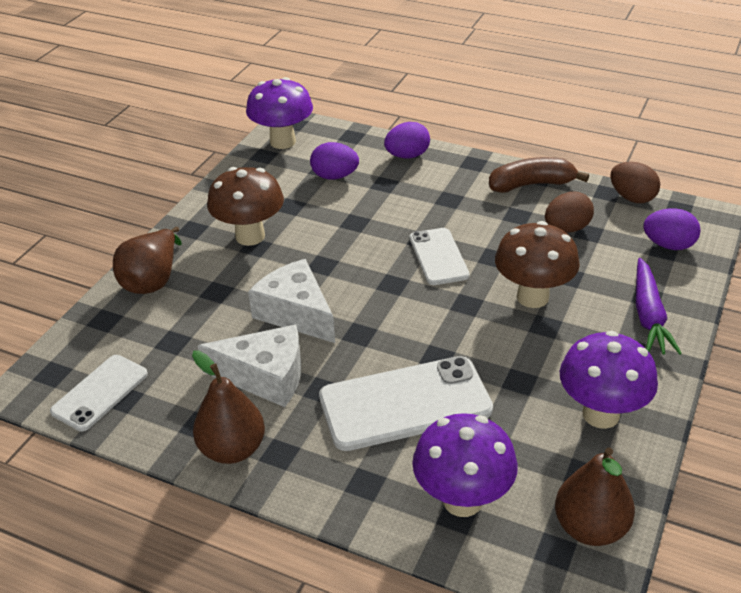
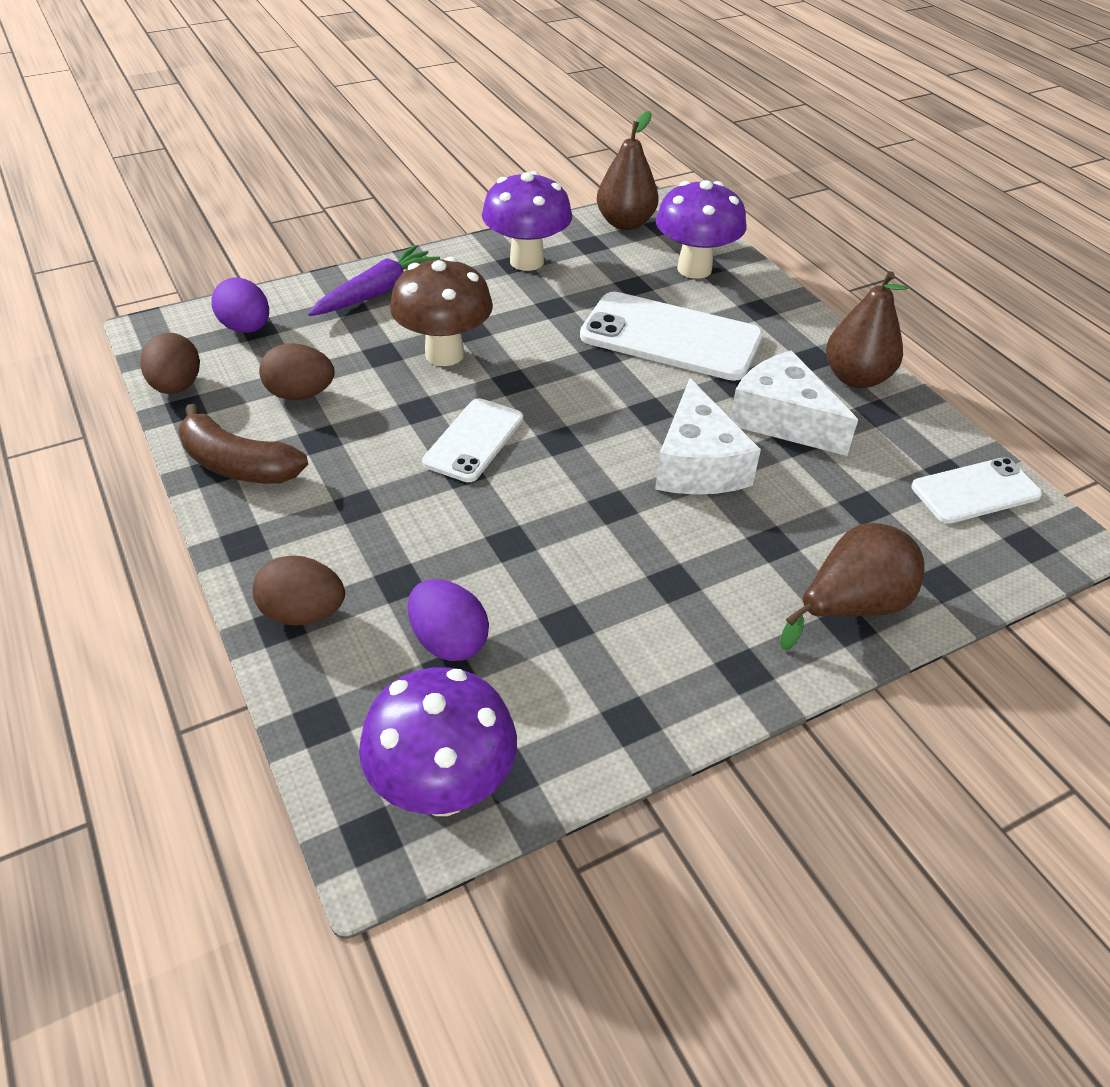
camera: 145 degrees left, 5 degrees up
(250, 236) = (669, 602): brown mushroom -> none
(407, 156) = (303, 613): purple egg -> brown egg

